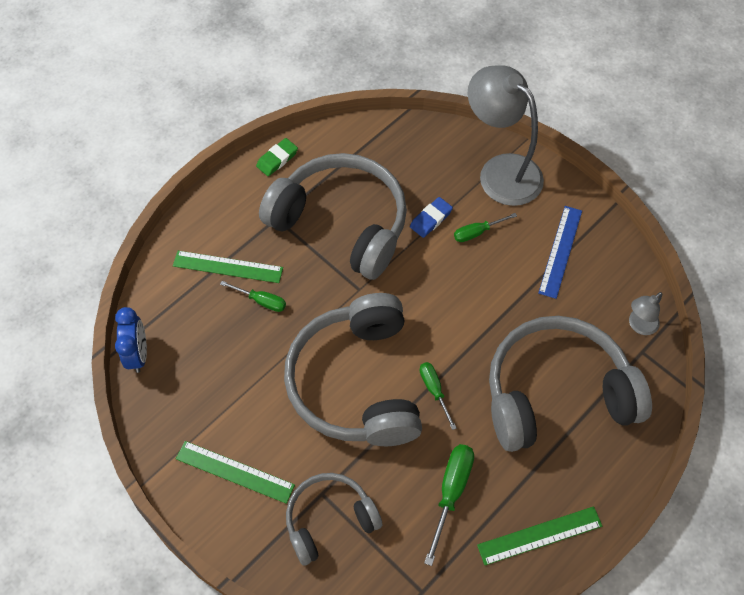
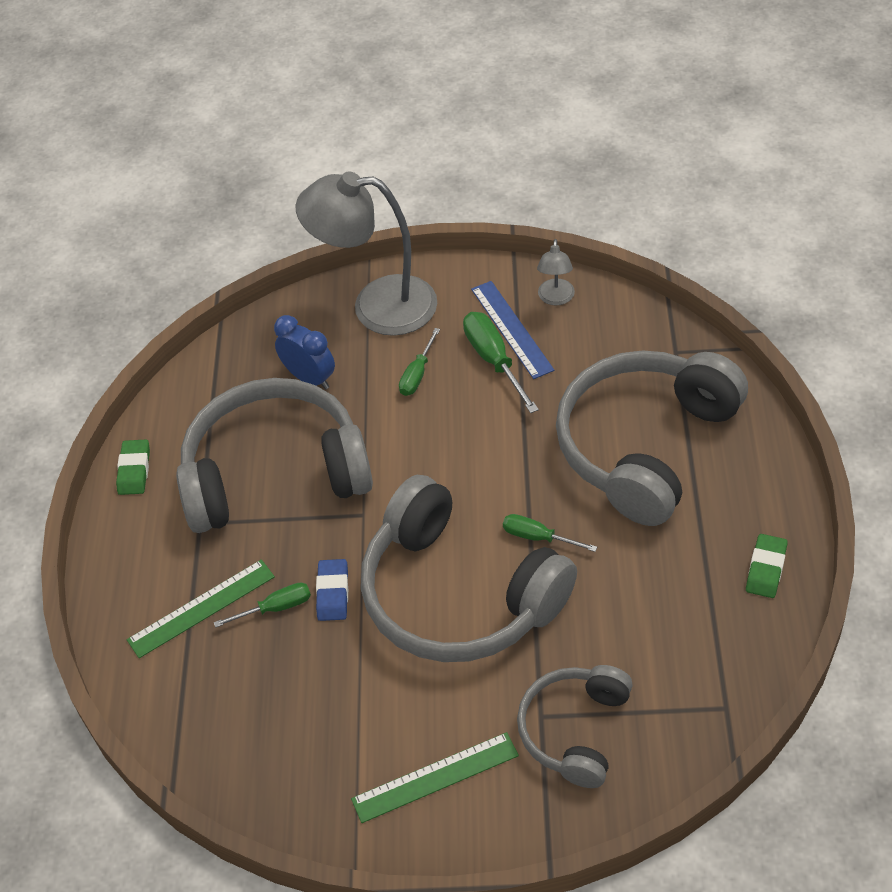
camera: 40 degrees left, 10 degrees down
(138, 354) = (202, 769): blue clock -> blue clock (309, 378)
(431, 219) = (359, 398): blue eraser -> blue eraser (333, 593)
(451, 492) = (653, 605): green screwdriver -> green screwdriver (494, 360)
(539, 535) = (766, 569): green ruler -> green eraser
(639, 326) = (649, 333): grey lamp -> grey lamp (555, 298)

